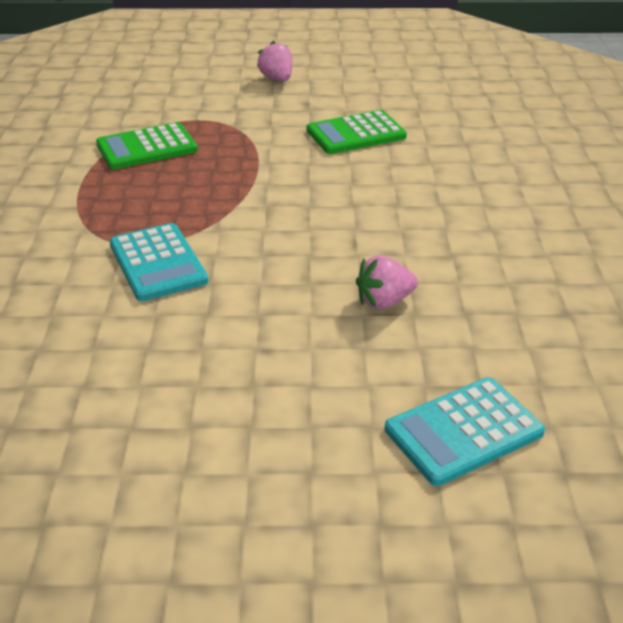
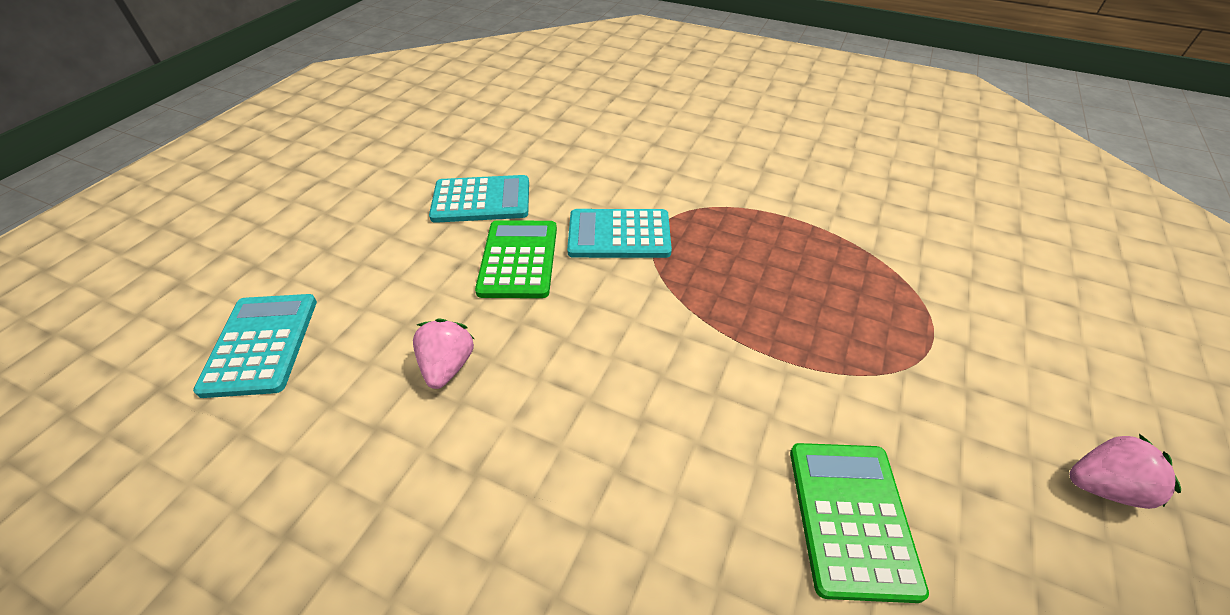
camera: 115 degrees right, 10 degrees up
(145, 378) = (481, 200): none -> turquoise calculator
(147, 147) = (856, 274): green calculator -> green calculator (519, 259)

